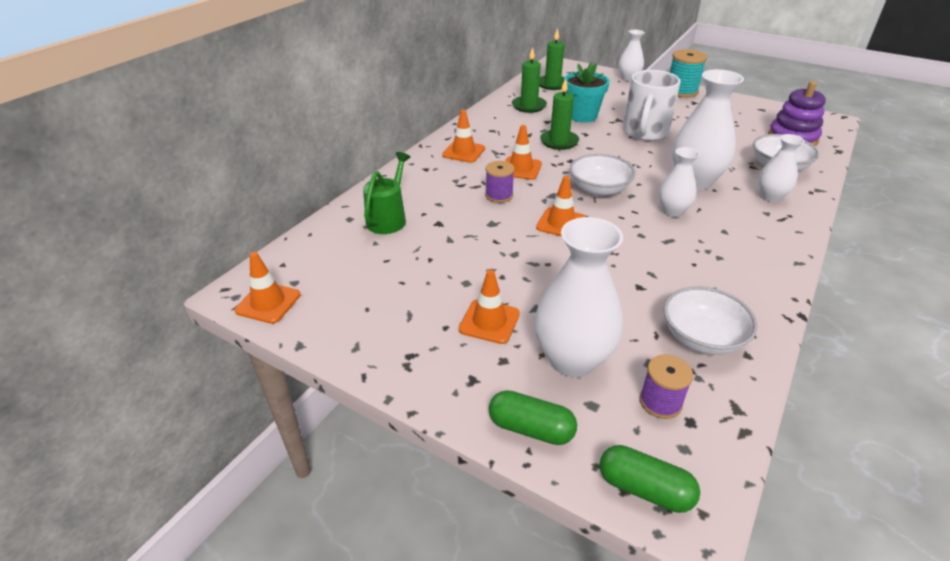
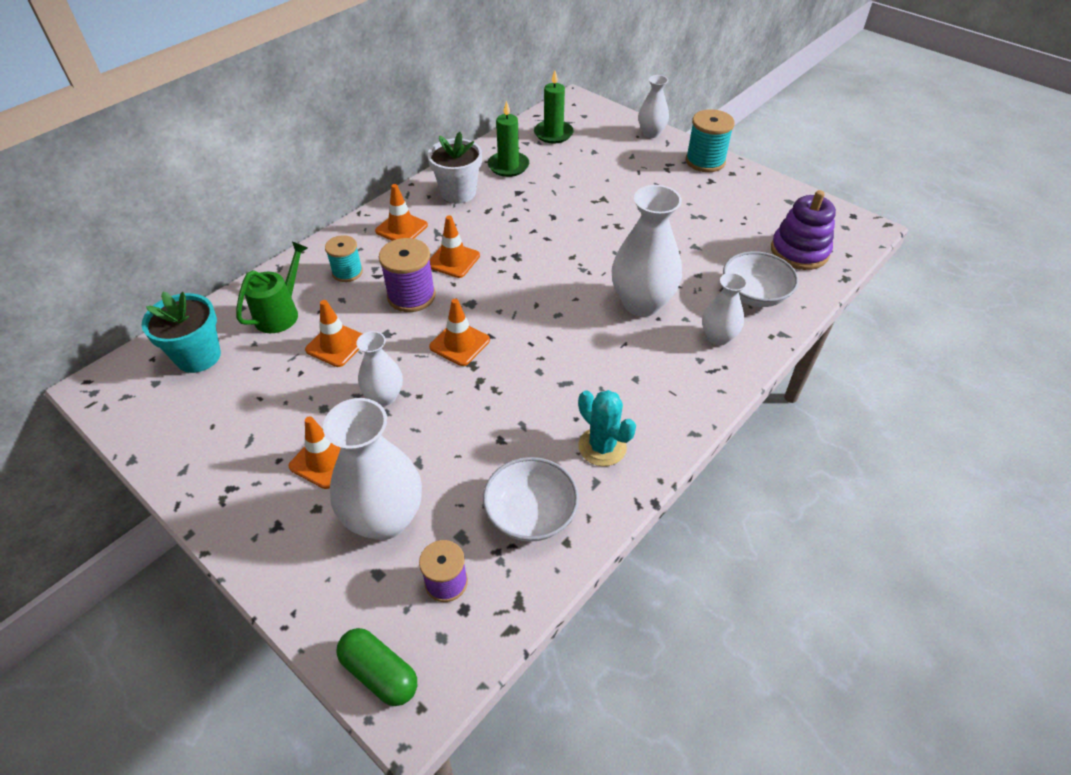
camera: 10 degrees right, 10 degrees up
(268, 303) = (121, 404): orange traffic cone -> orange traffic cone (336, 345)
(433, 185) = (347, 272): none -> turquoise spool
(498, 126) = (458, 193): none -> white flower pot
(499, 195) = (411, 296): purple spool -> purple spool, size x1.53
(531, 428) = (306, 590): green capsule -> none
(559, 141) = (516, 225): green candle -> none
(582, 116) = (563, 188): turquoise flower pot -> turquoise flower pot (198, 356)
(599, 189) = (526, 301): white bowl -> none
(645, 133) = (624, 223): white mug -> none
(672, 211) = (592, 343): white vase -> white vase (384, 396)
(730, 281) = (602, 447): none -> turquoise cactus

